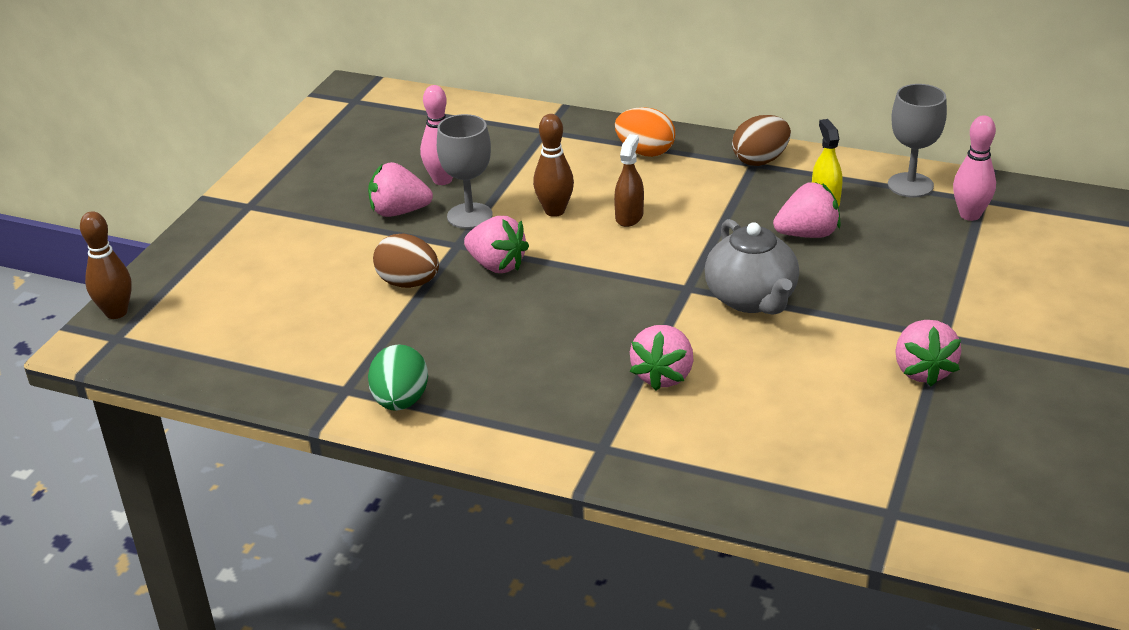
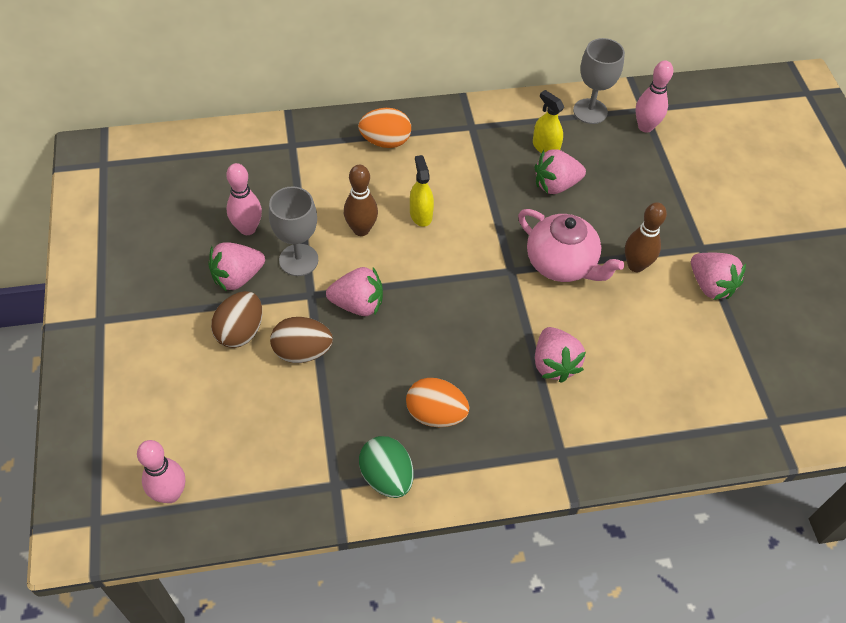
camera: 35 degrees left, 20 degrees up
(116, 312) = (73, 492): brown bowling pin -> brown bowling pin (636, 265)
(194, 342) = (170, 494): none -> pink bowling pin
(496, 372) = (435, 414): none -> orange egg
(629, 217) = (421, 214): brown spray bottle -> yellow spray bottle
(751, 299) = (561, 264): grey teapot -> pink teapot
(760, 160) = (474, 122): brown egg -> brown egg (240, 331)
(807, 234) = (555, 185): pink strawberry -> pink strawberry turned 150 degrees counterclockwise

